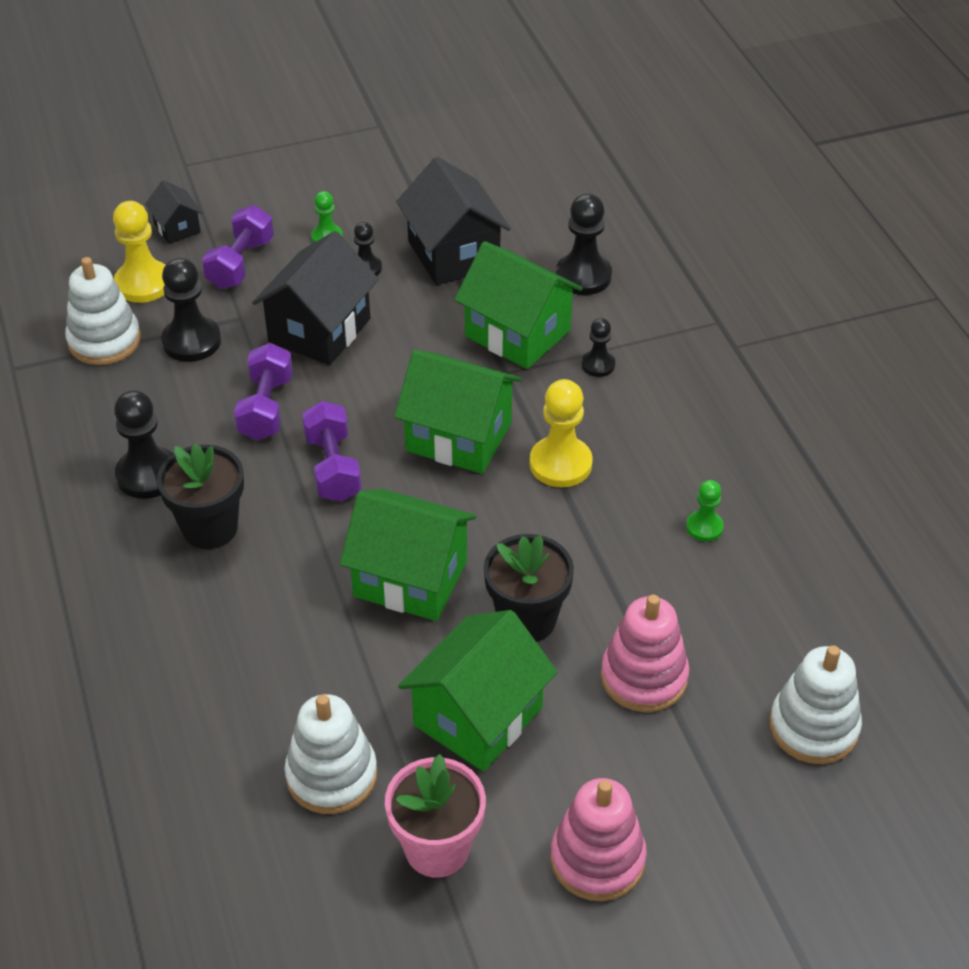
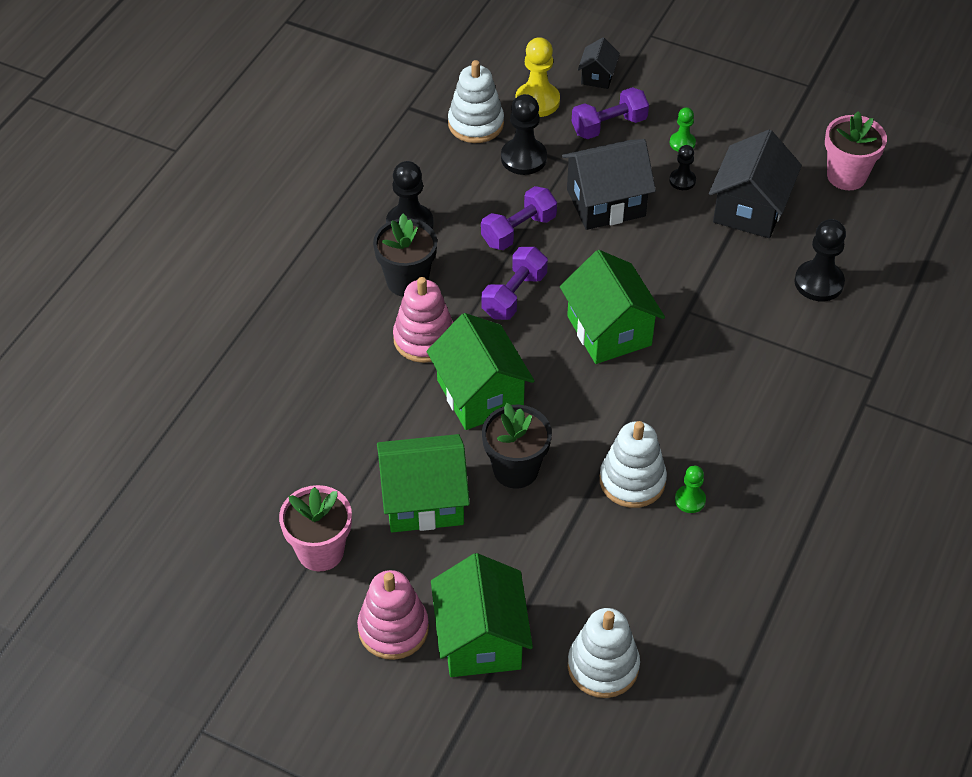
camera: 45 degrees right, 5 degrees up
(331, 775) = (314, 468): white stacking toy -> white stacking toy (632, 481)
(500, 178) = (846, 176): none -> pink flower pot
(518, 333) = (727, 291): green house -> green house (481, 639)
(560, 464) = (650, 393): yellow pawn -> none
(598, 365) = (753, 348): black pawn -> none
(644, 677) = (541, 556): pink stacking toy -> pink stacking toy (424, 339)

